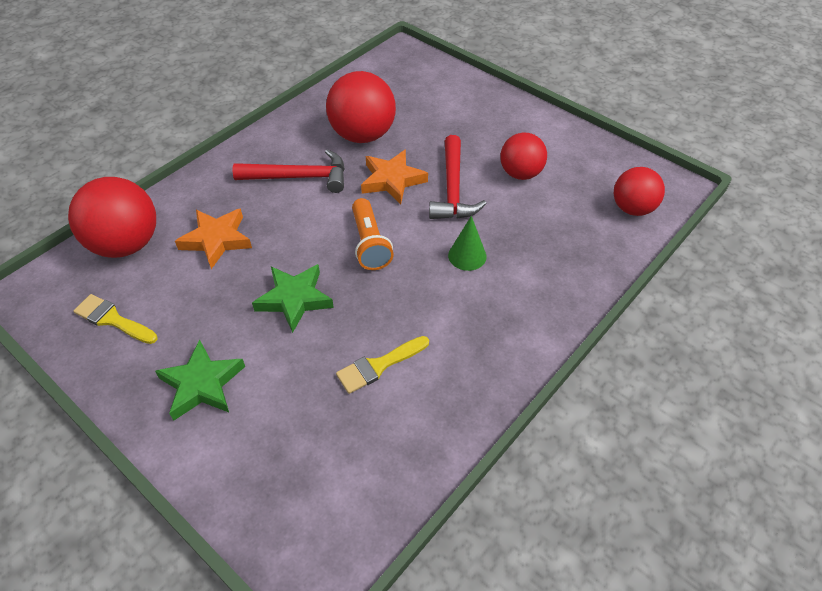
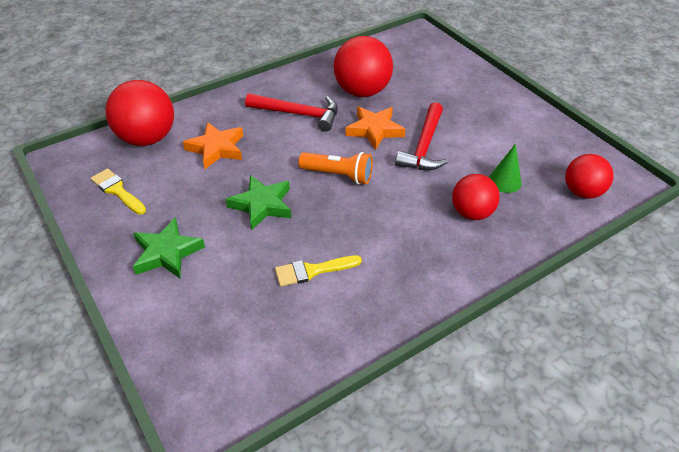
camera: 15 degrees right, 5 degrees down
(369, 244) = (338, 175): orange flashlight -> orange flashlight turned 75 degrees counterclockwise
(467, 256) = (418, 201): green cone -> green cone (504, 181)
(520, 173) = (488, 145): red ball -> red ball (471, 213)

